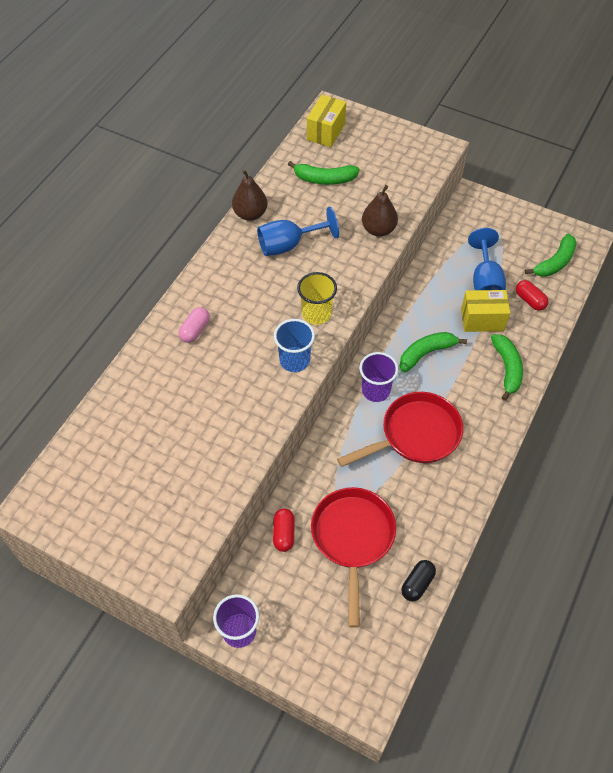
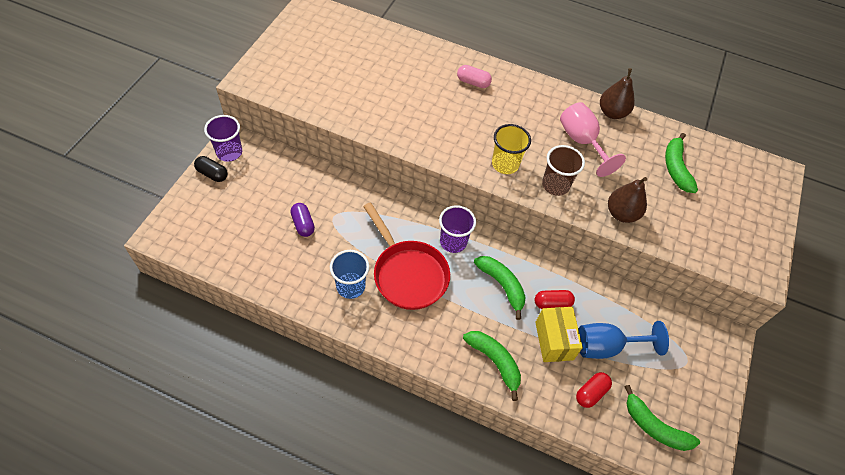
camera: 80 degrees right, 0 degrees up
(284, 533) = (308, 177): red capsule -> red capsule (552, 303)
(289, 245) = (582, 142): blue goblet -> pink goblet
(294, 360) = (450, 149): blue cup -> blue cup (350, 286)
(326, 132) = (743, 168): yellow box -> none
(344, 275) = (555, 185): none -> brown cup
(352, 538) = (303, 224): red pan -> purple capsule
(417, 584) = (259, 272): black capsule -> black capsule (212, 174)
(507, 368) = (494, 362): green banana -> green banana turned 120 degrees counterclockwise

